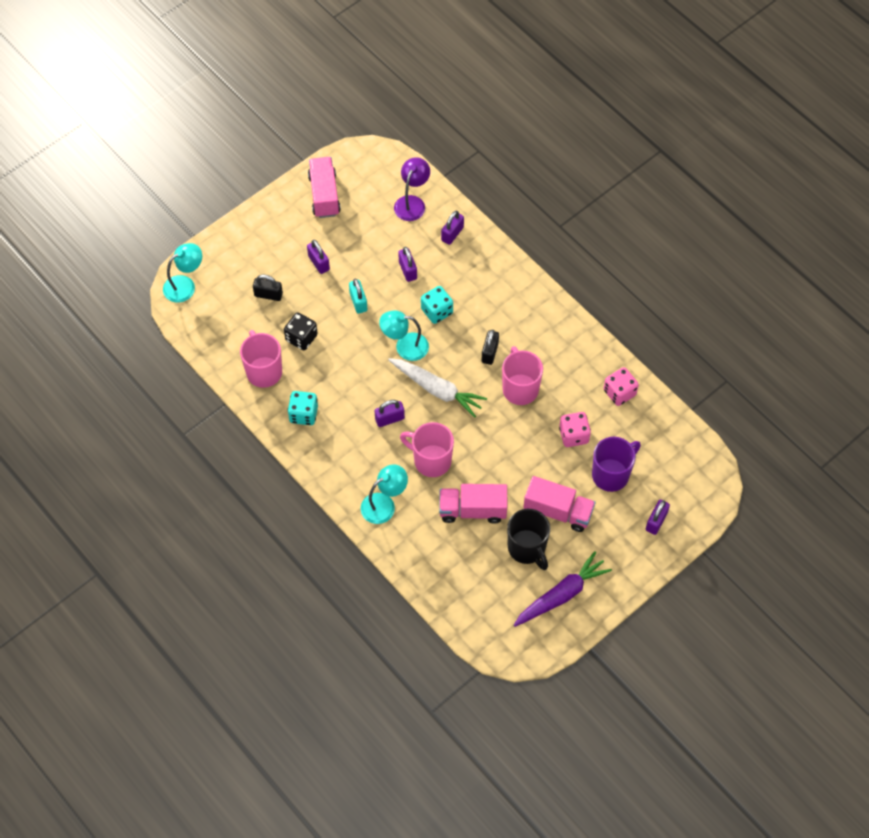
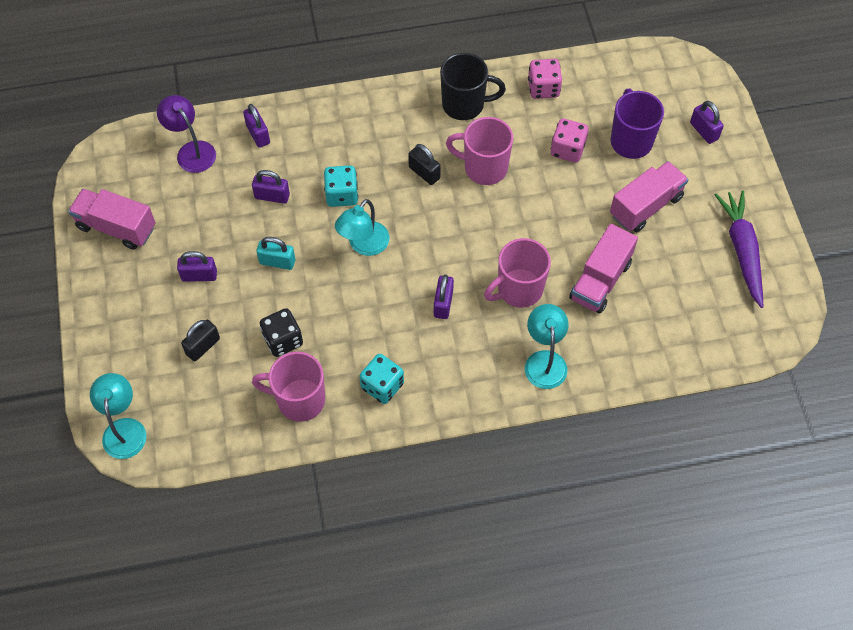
camera: 60 degrees left, 0 degrees up
(437, 390) = (437, 242): white carrot -> none
(527, 548) = (673, 254): black mug -> black mug (464, 105)

